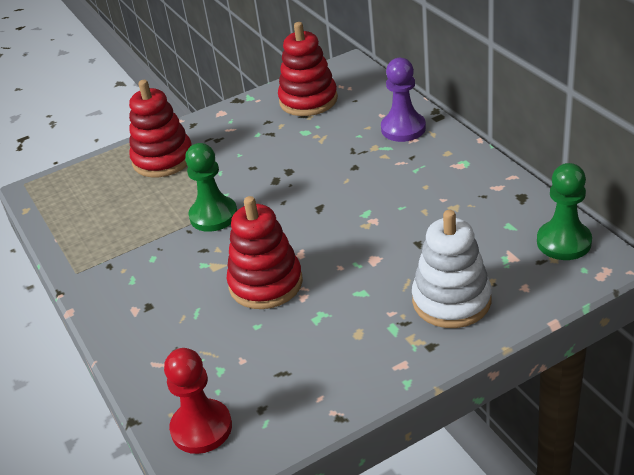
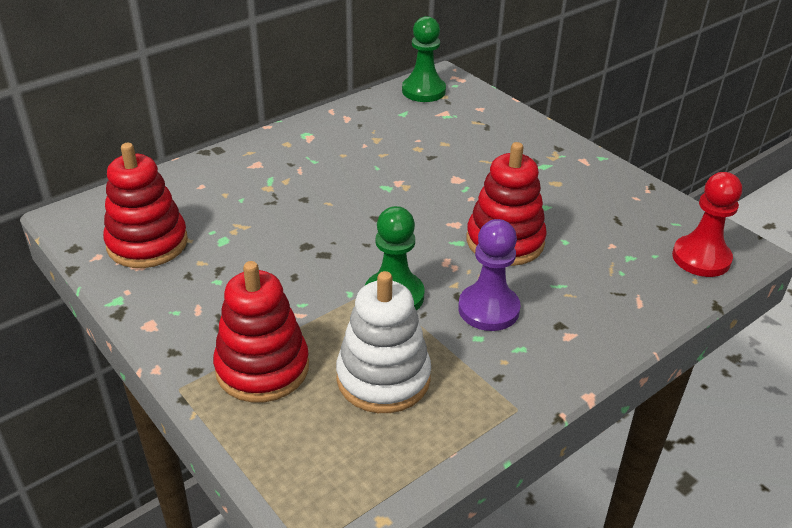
camera: 105 degrees left, 0 degrees up
(403, 128) = (235, 170): purple pawn -> purple pawn (488, 309)
(451, 301) = (504, 139): white stacking toy -> white stacking toy (383, 378)

